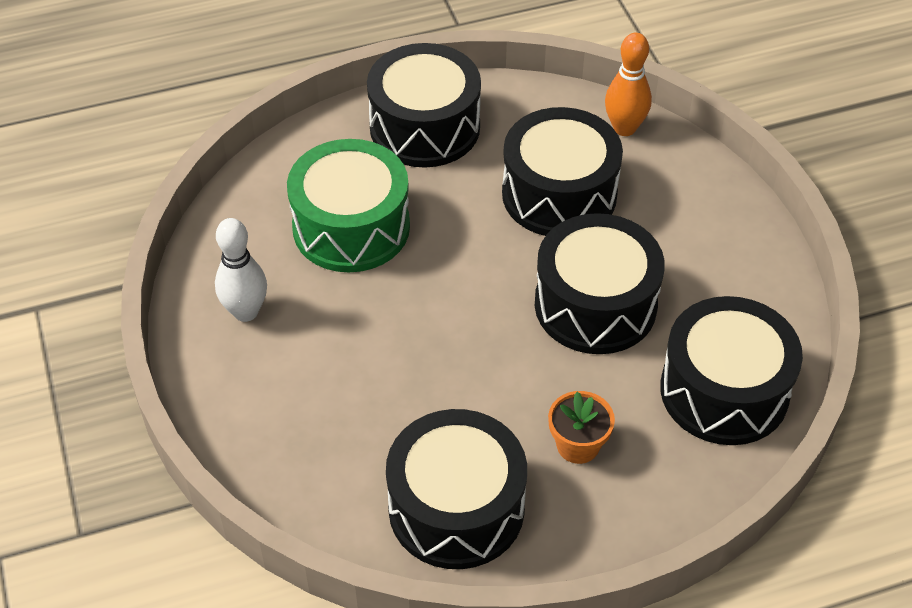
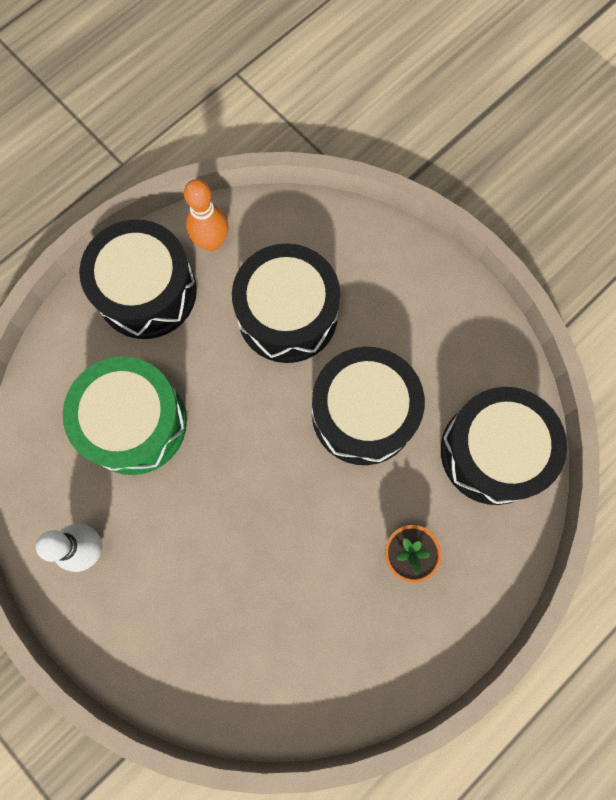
camera: 25 degrees left, 25 degrees up
(456, 508) = (342, 655): black drum -> none
(624, 128) = (310, 223): orange bowling pin -> orange bowling pin (211, 242)

